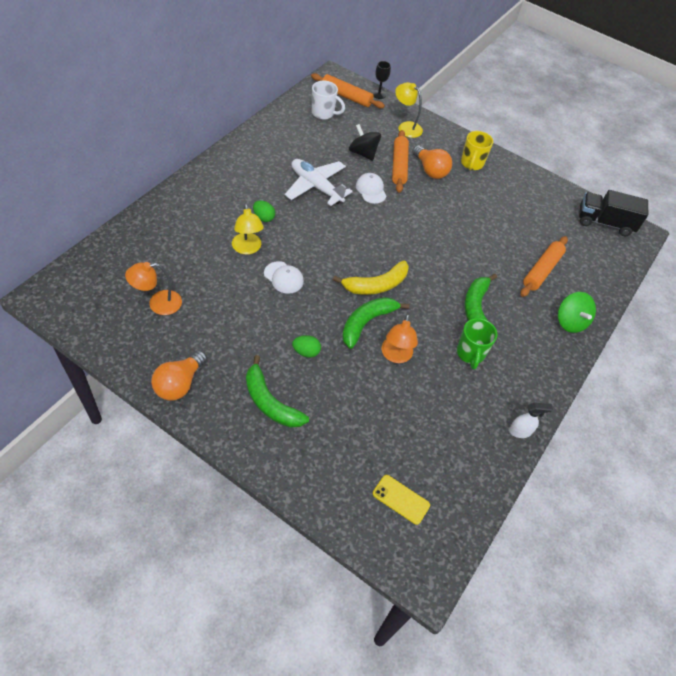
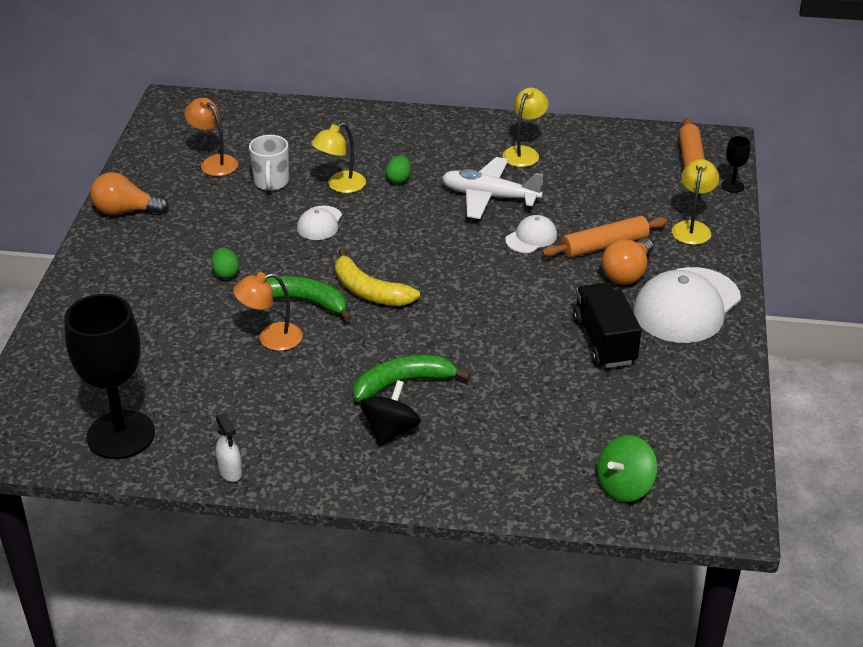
camera: 70 degrees right, 15 degrees down
(270, 402) = (141, 272): green banana -> none
(281, 151) = (524, 153): none -> yellow lamp
(316, 187) = (489, 197): white plane -> white plane turned 90 degrees counterclockwise
(323, 113) = (633, 158): white mug -> white mug (271, 183)
(363, 153) = (594, 210): black spinning top -> black spinning top (390, 430)
(401, 499) = (76, 399): yellow phone -> none
(454, 483) = (121, 435): none -> black goblet
(470, 354) = (322, 398): green mug -> none
(471, 164) = (686, 306): yellow mug -> white cap
(542, 270) = (534, 427): orange rolling pin -> none
(570, 322) = (458, 478): green spinning top -> green spinning top (624, 486)
(604, 222) = (711, 473): black truck -> black truck (604, 341)

